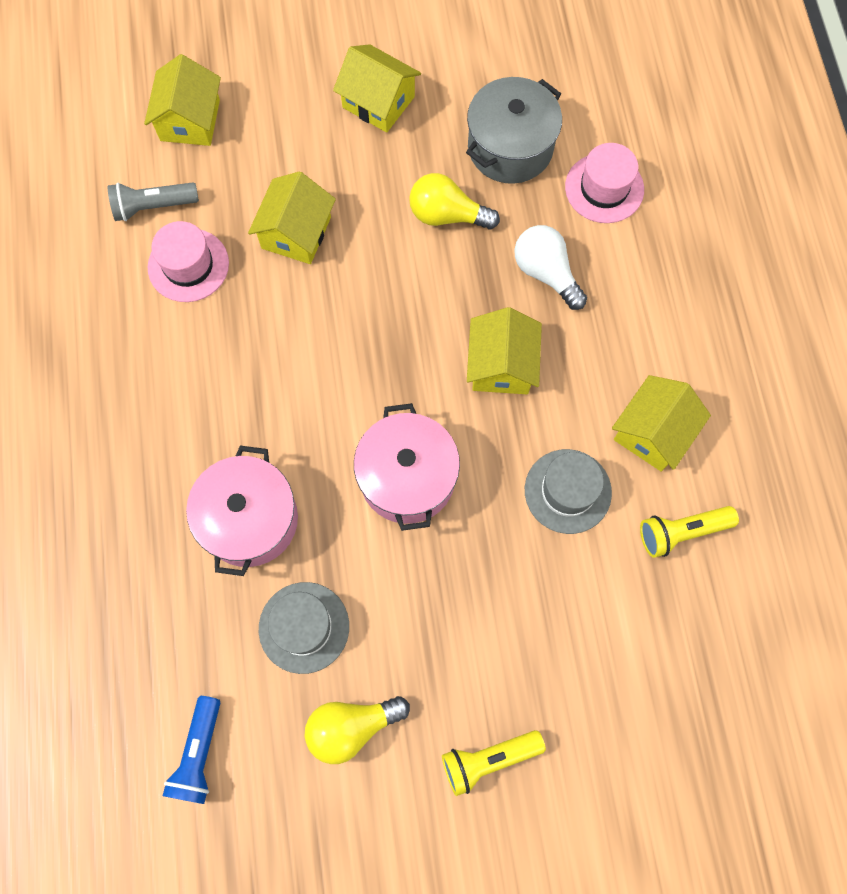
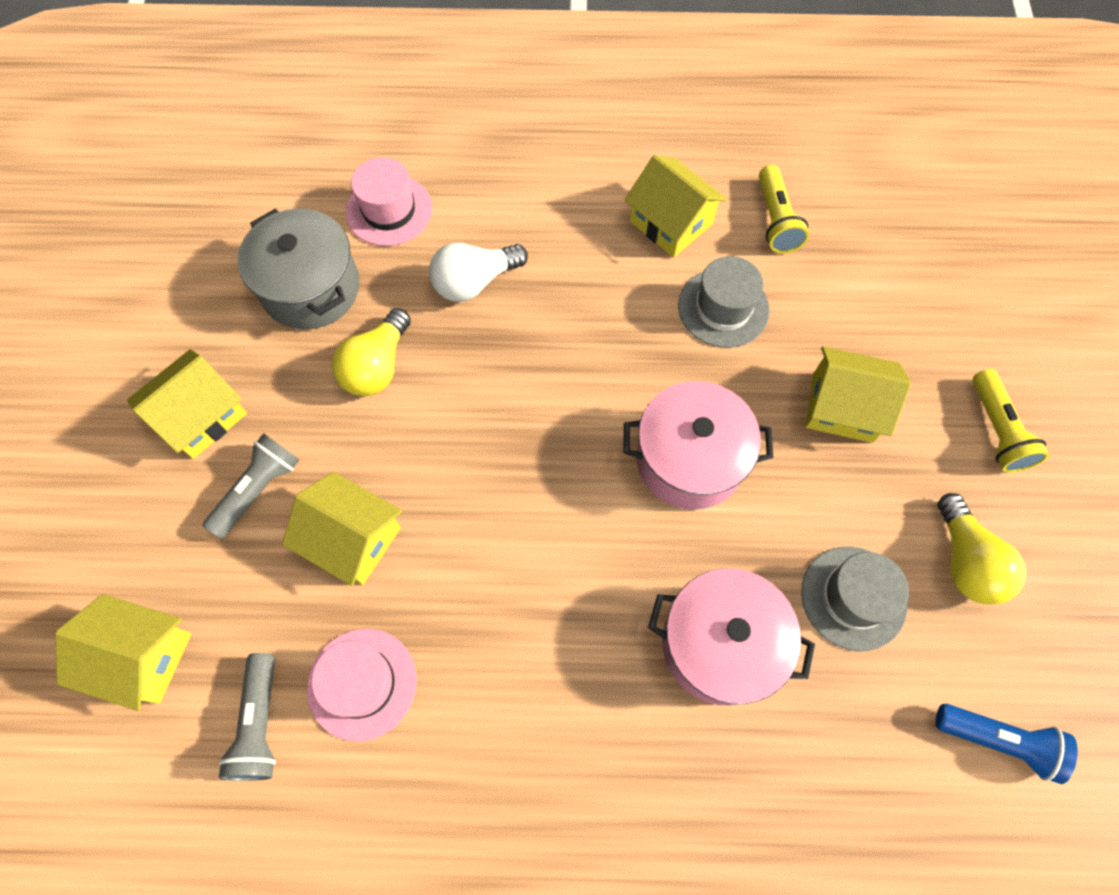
camera: 80 degrees left, 5 degrees down
(325, 158) = (258, 489): none -> grey flashlight
(501, 365) = (573, 343): yellow house -> yellow house (843, 407)

